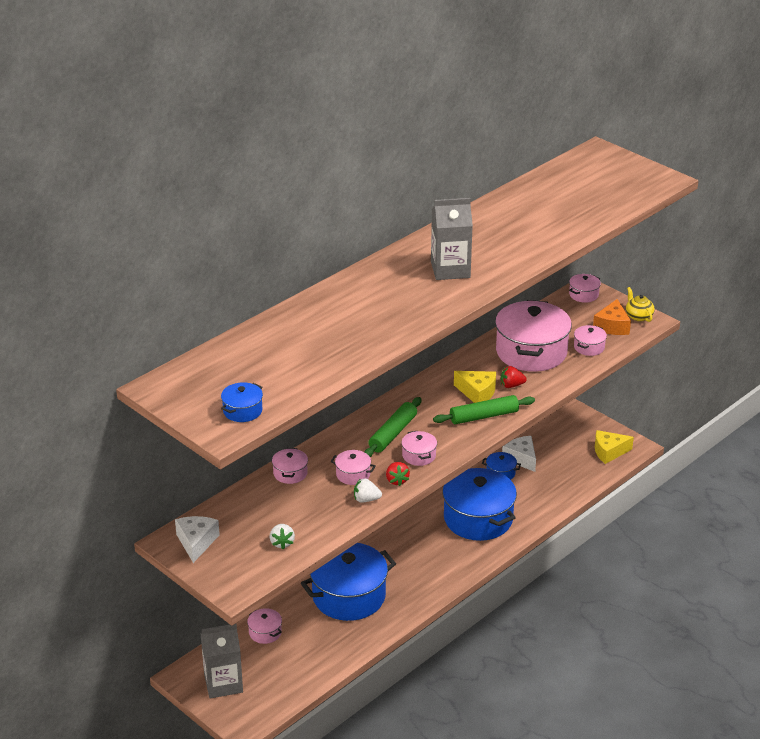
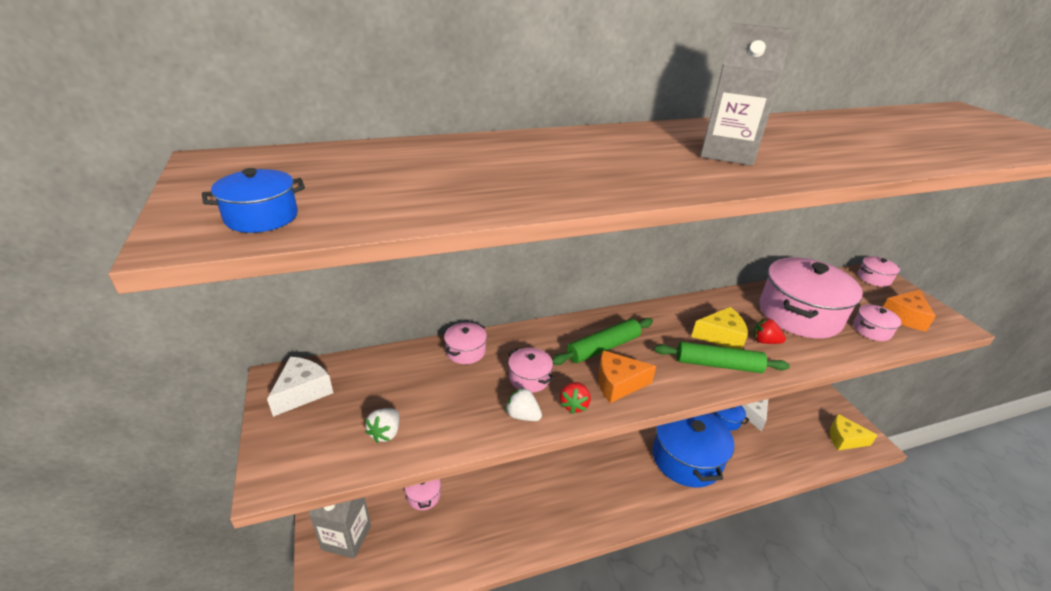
camera: 25 degrees right, 0 degrees up
(349, 596) = (522, 490): blue pot -> none
(419, 455) = (618, 384): pink pot -> orange cheese
(477, 393) = (721, 336): yellow cheese -> yellow cheese turned 60 degrees counterclockwise
(638, 316) = (939, 316): yellow teapot -> none

